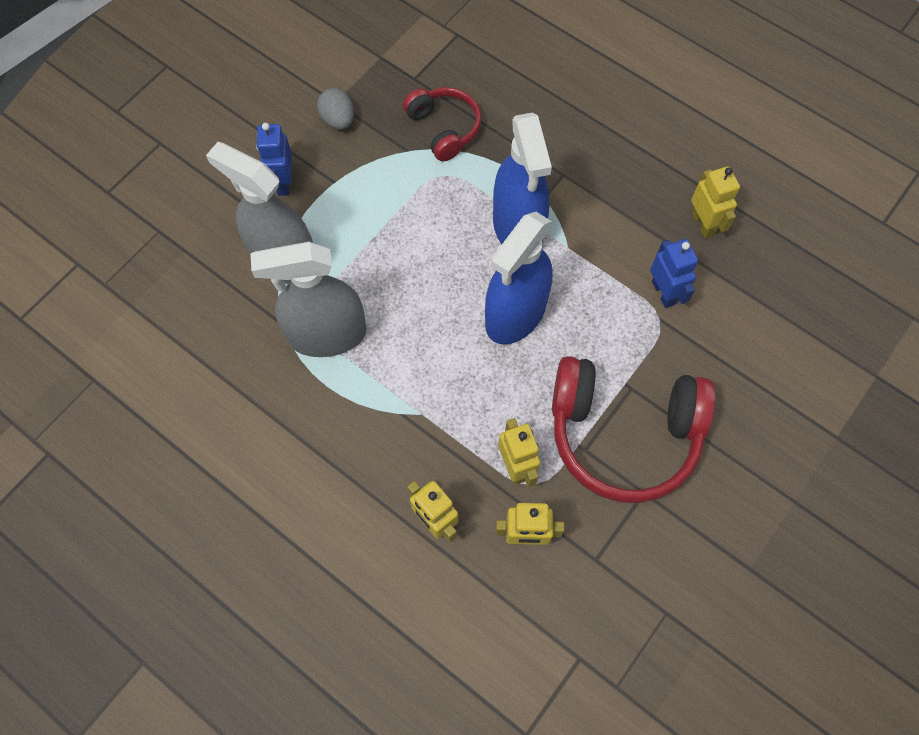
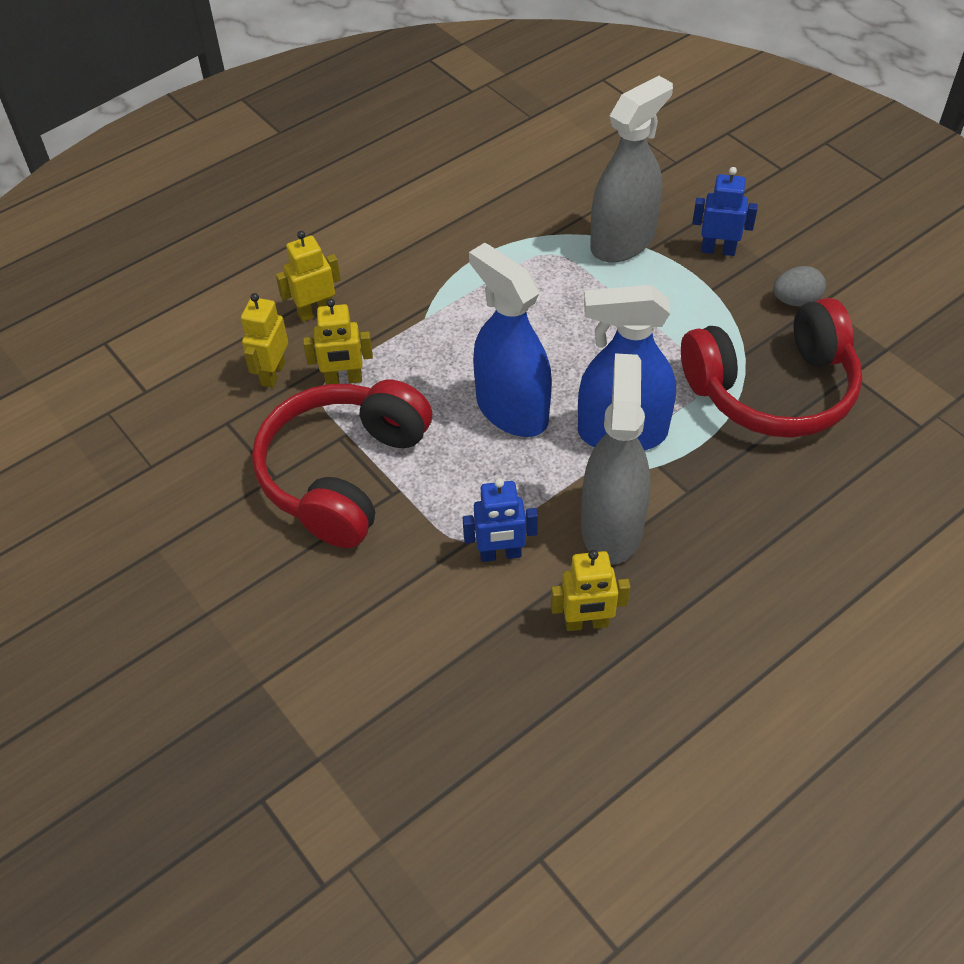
camera: 105 degrees right, 15 degrees down
(327, 335) = (530, 262): grey spray bottle -> grey spray bottle (611, 527)
(444, 128) = (772, 390): red headphones -> red headphones, size x1.81

